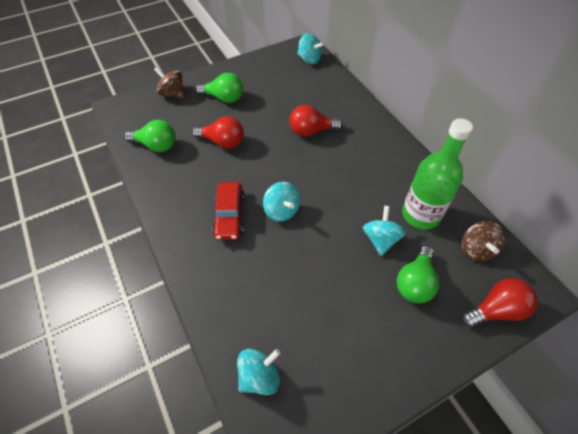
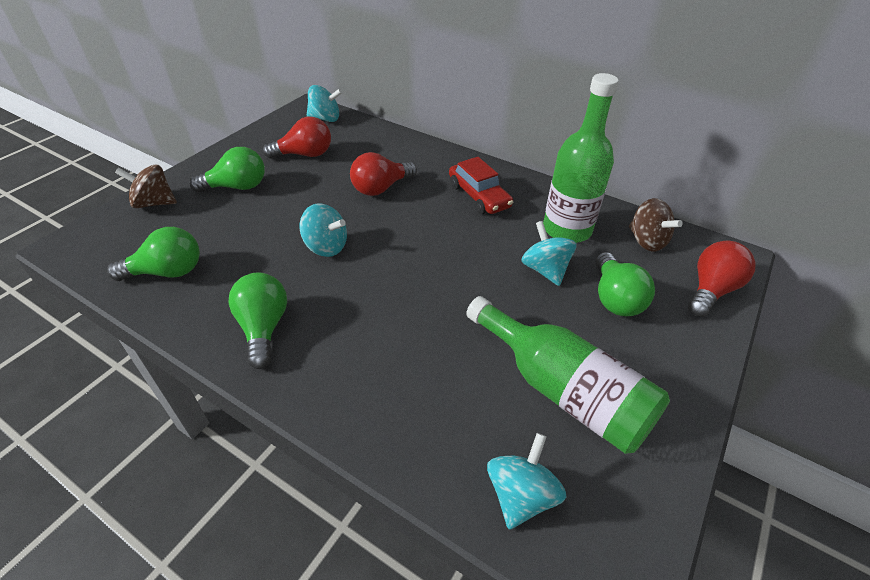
camera: 30 degrees left, 10 degrees down
(185, 204) = (263, 328): none -> green light bulb
(222, 142) = (269, 236): red light bulb -> red light bulb (304, 155)
(229, 215) = (338, 316): red car -> red car (479, 196)
(281, 211) = (405, 284): turquoise spinning top -> turquoise spinning top (326, 247)
(330, 328) = (563, 390): none -> green bottle

